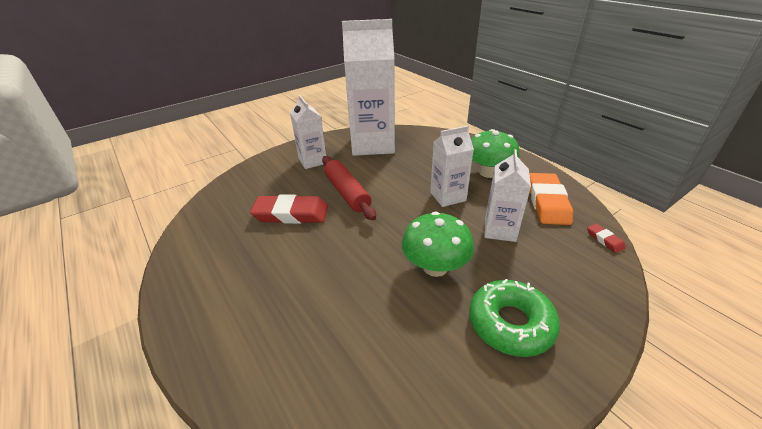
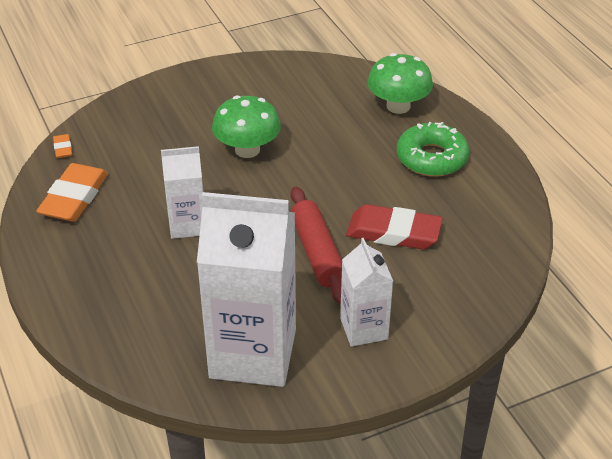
camera: 170 degrees left, 5 degrees up
(488, 172) = (105, 255): green mushroom -> green mushroom (398, 106)
(500, 230) = (158, 174): white carton -> none
(510, 323) = (210, 103): green donut -> green donut (431, 158)
(604, 240) = (63, 148): red eraser -> orange eraser

